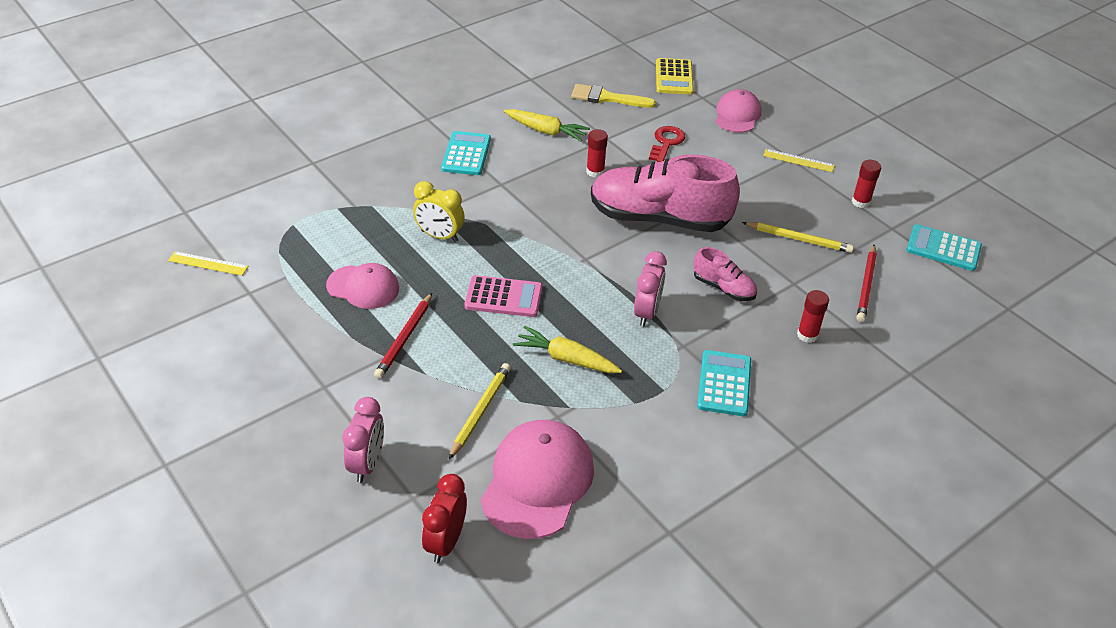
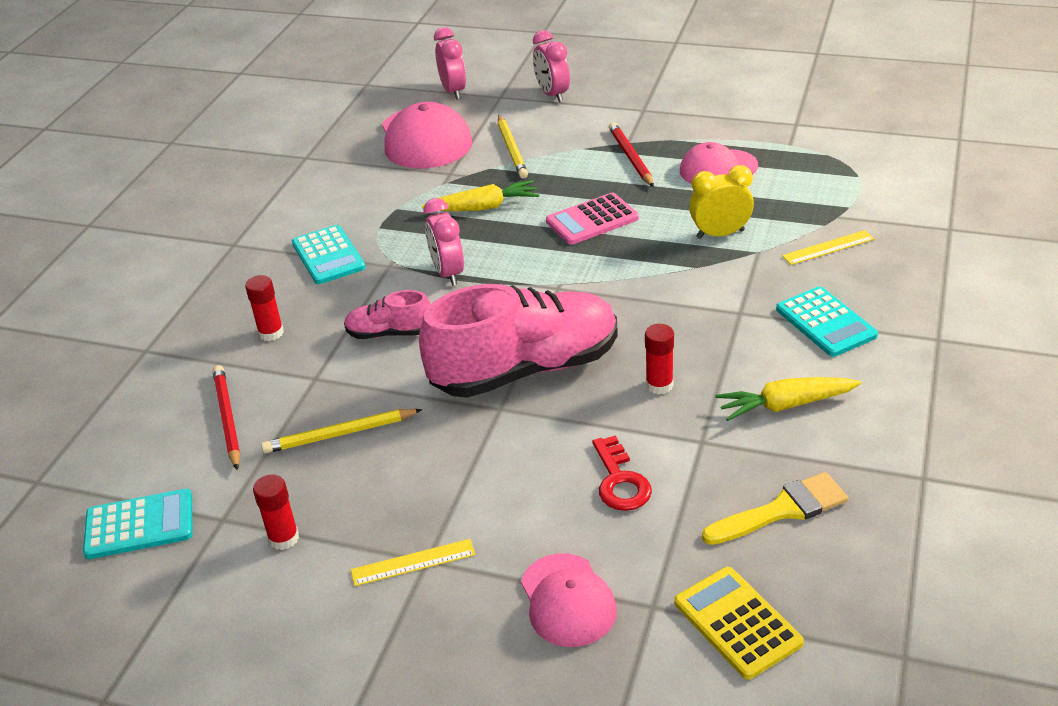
camera: 150 degrees right, 5 degrees down
(208, 263) = (862, 122): yellow ruler -> yellow ruler (828, 247)
(446, 542) = (453, 91): red clock -> pink clock

